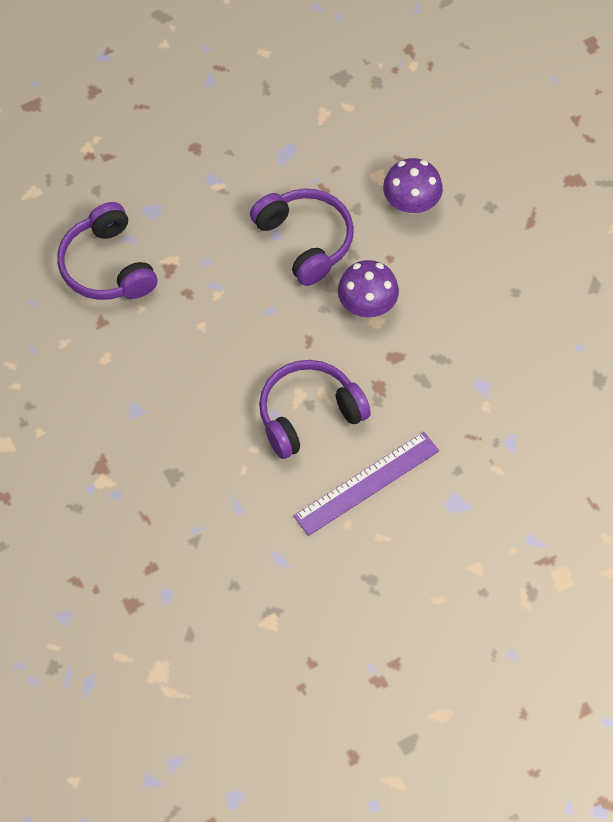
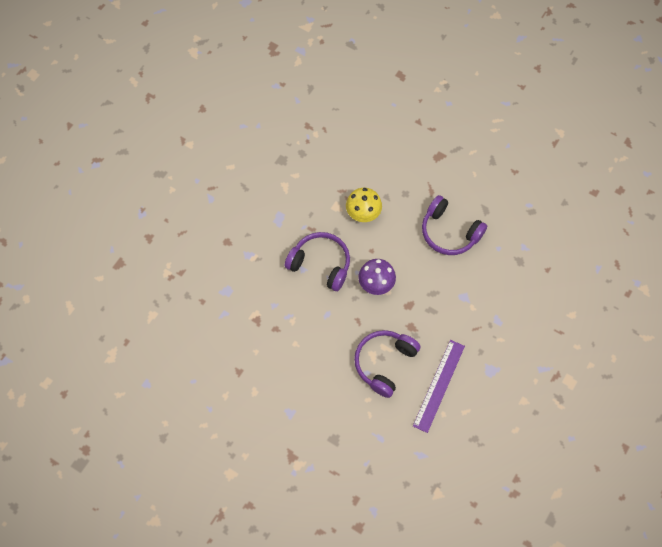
camera: 30 degrees left, 5 degrees up
(107, 266) = (221, 337): purple headphones -> purple headphones (449, 232)
(411, 203) = (363, 213): purple mushroom -> yellow mushroom

